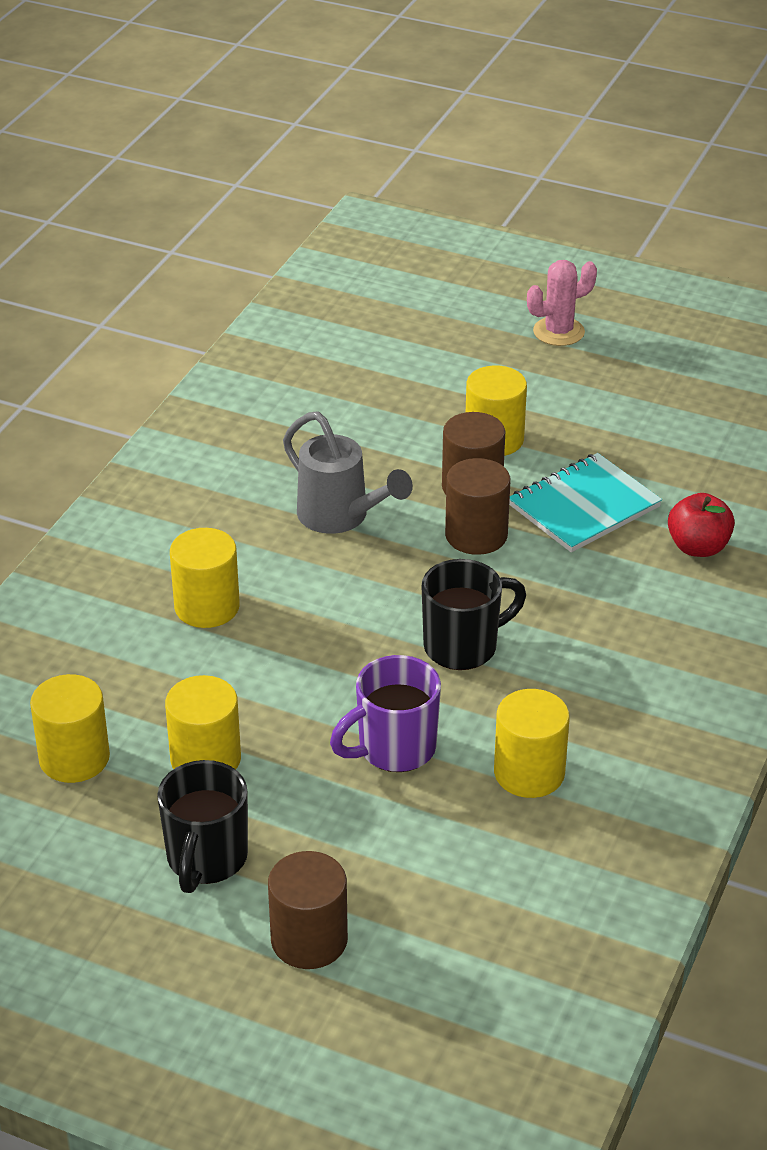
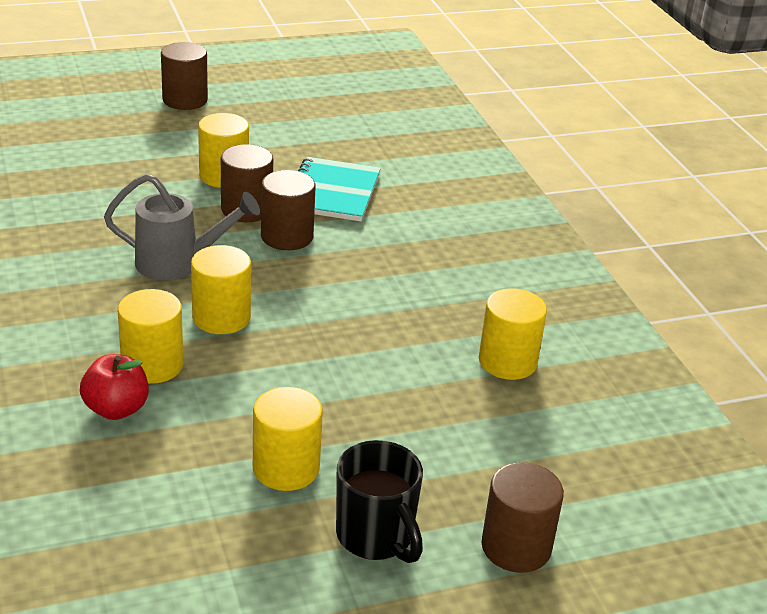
camera: 45 degrees left, 5 degrees down
(74, 758) = (181, 524): yellow cylinder -> yellow cylinder (221, 317)
(394, 749) = (407, 391): purple mug -> none
(463, 646) = (367, 306): black mug -> none
(558, 332) = (185, 100): pink cactus -> brown cylinder
(698, 547) = (430, 188): red apple -> red apple (116, 409)

